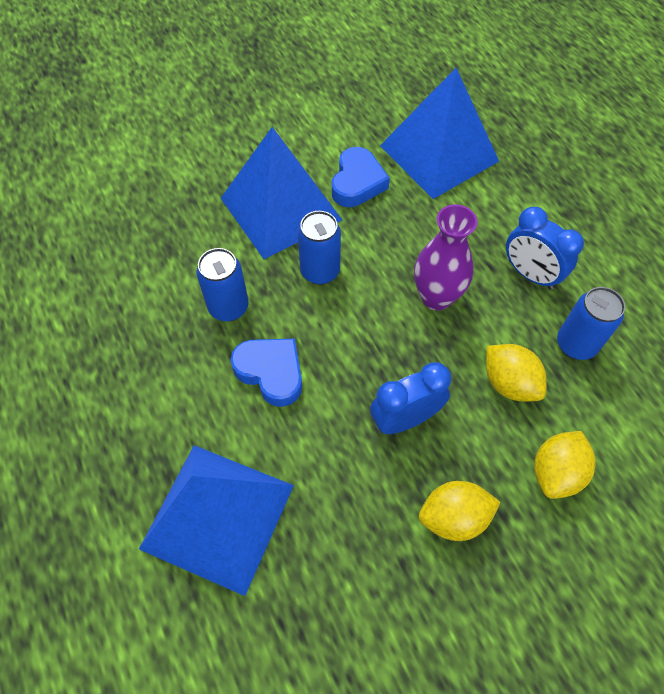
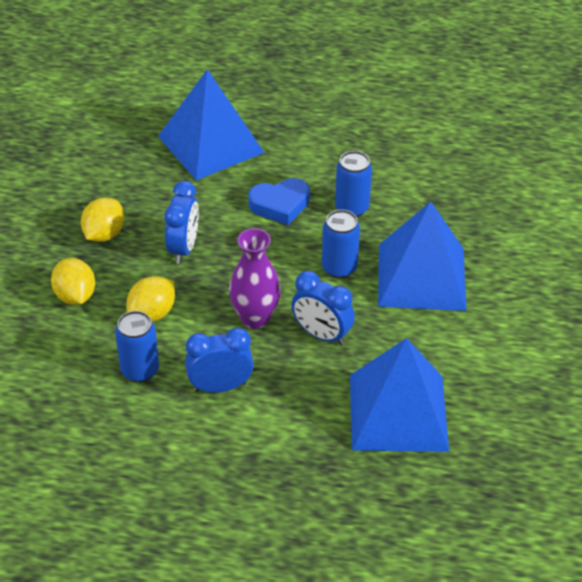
camera: 125 degrees right, 15 degrees down
(357, 182) = (410, 337): blue heart -> none
(409, 239) = (321, 334): none -> blue clock
(509, 383) = (152, 314): yellow lemon -> yellow lemon turned 45 degrees counterclockwise

